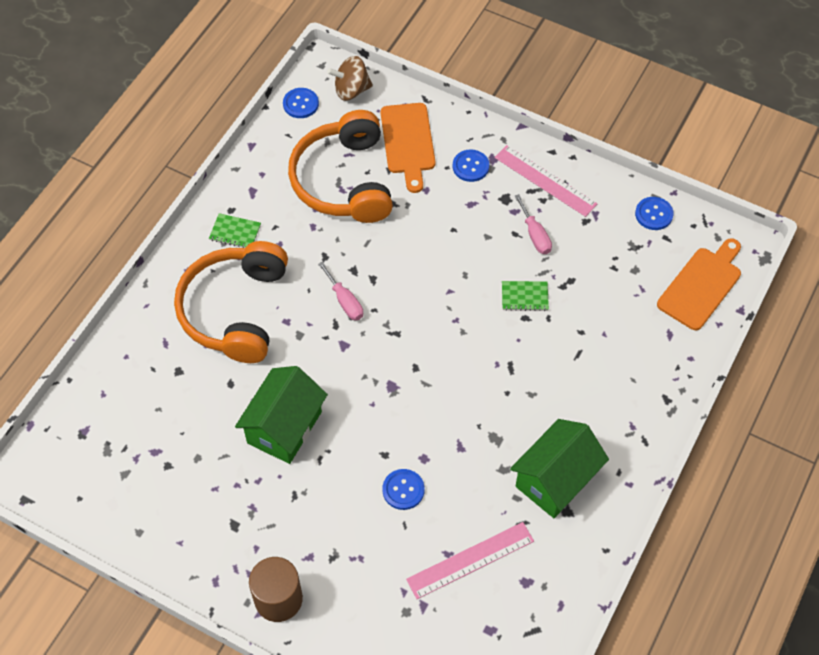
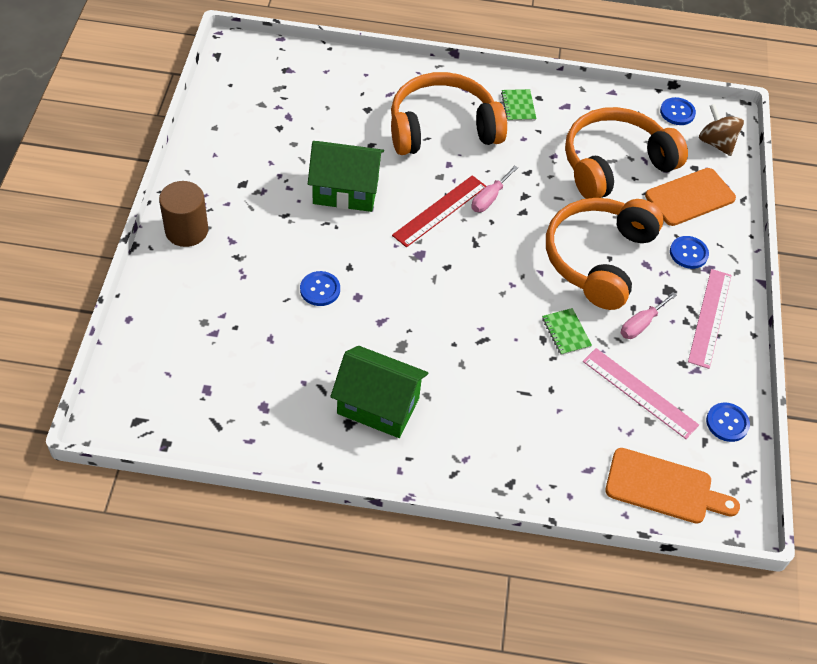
camera: 65 degrees right, 5 degrees down
(344, 350) = (440, 211): none -> red ruler
(451, 239) = (598, 258): none -> orange headphones
(470, 560) = (270, 357): pink ruler -> pink ruler (639, 393)

